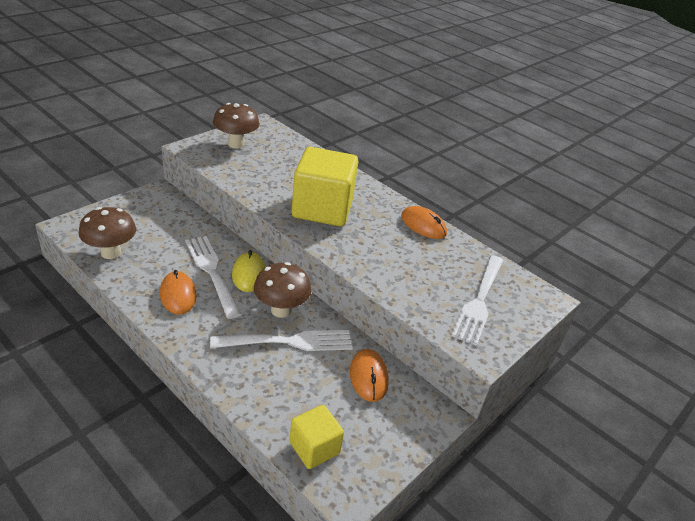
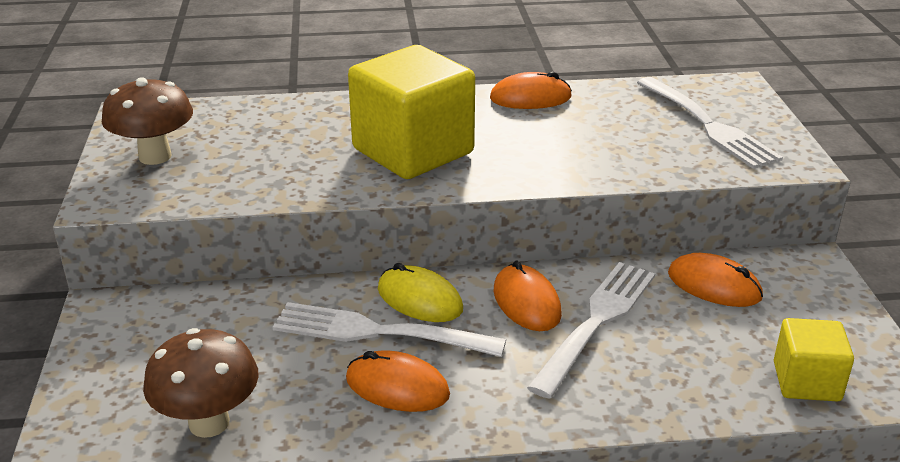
camera: 45 degrees left, 5 degrees down
(281, 310) = (526, 302): brown mushroom -> orange mouse

